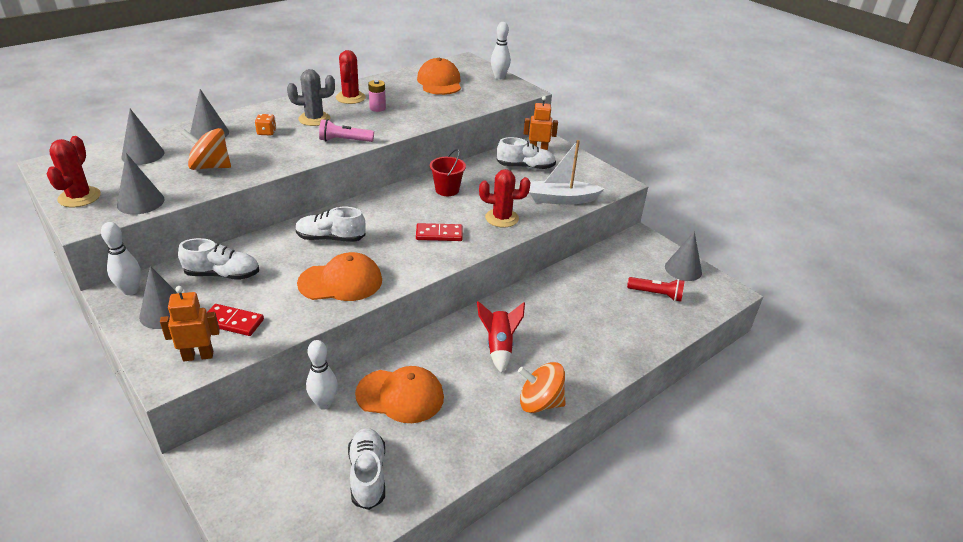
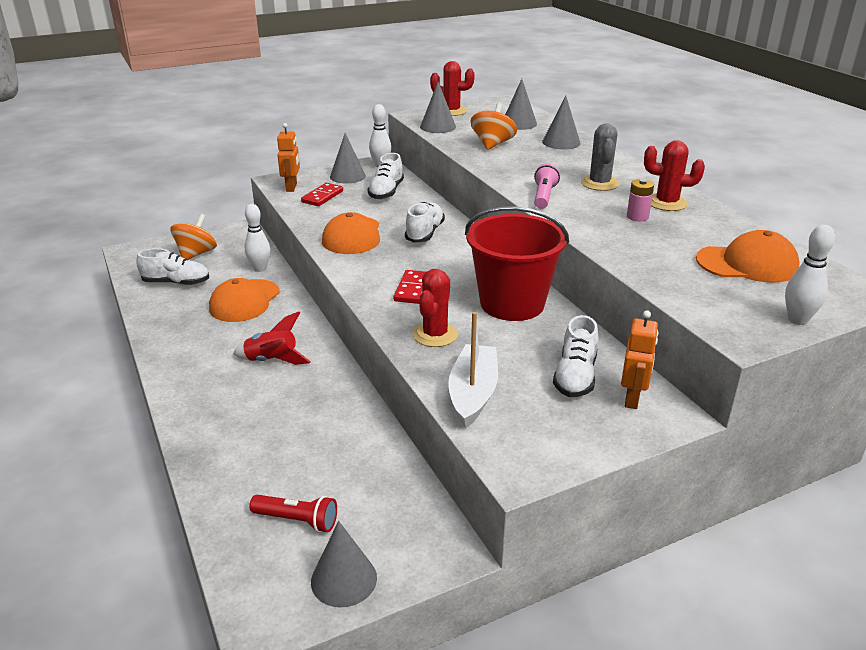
camera: 105 degrees right, 5 degrees down
(266, 132) = (564, 163): orange dice -> none
(447, 190) = (512, 303): red bucket -> red bucket, size x2.03
(540, 403) = (181, 373): orange spinning top -> orange spinning top (196, 254)
(656, 294) = (297, 520): red flashlight -> red flashlight turned 105 degrees counterclockwise

